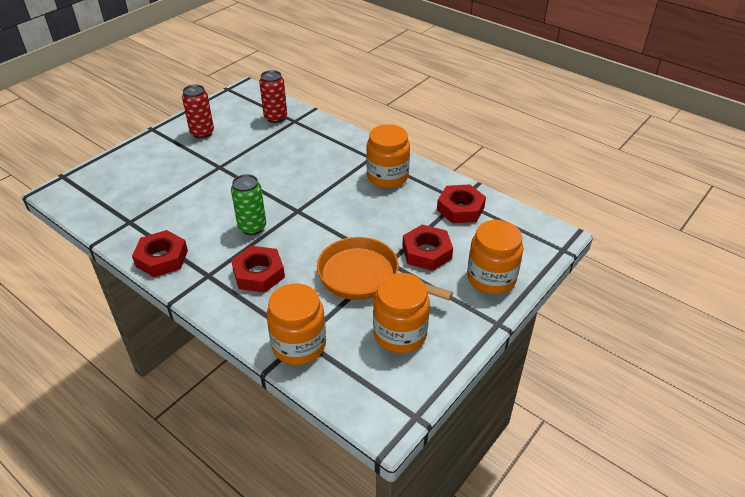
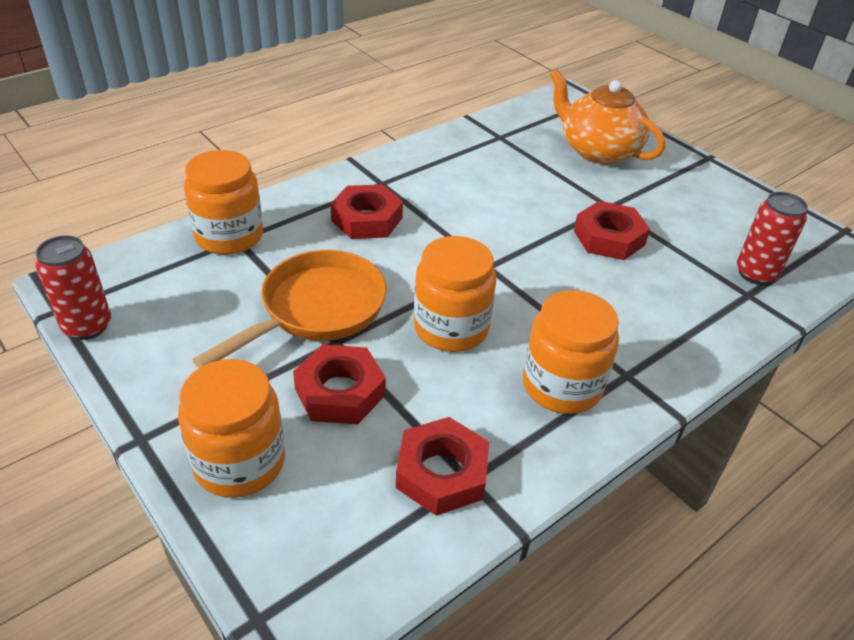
camera: 100 degrees right, 0 degrees up
(147, 173) = (598, 150): none -> orange teapot
(162, 258) = (425, 154): red nut -> red nut (609, 238)
(202, 133) = (701, 197): red can -> red can (87, 326)
(252, 227) = (461, 222): green can -> none
(400, 334) = (191, 324): orange jar -> orange jar (451, 328)

